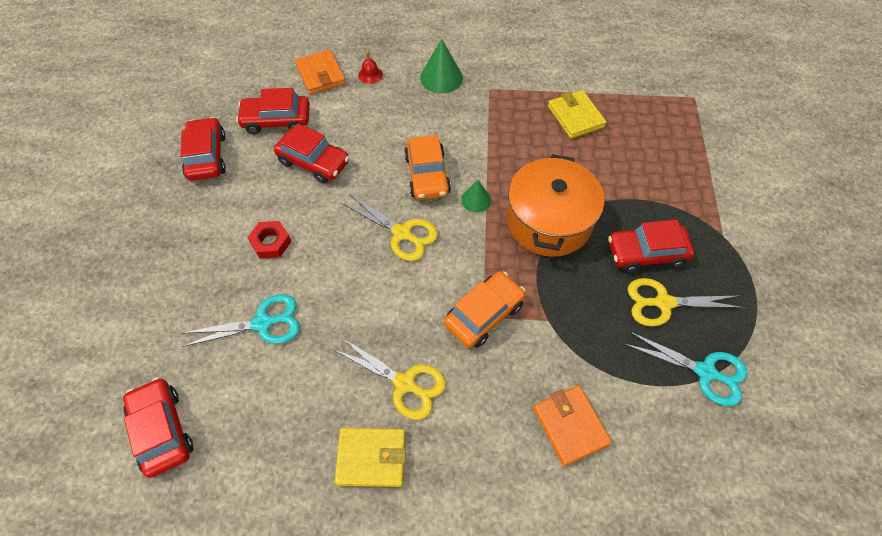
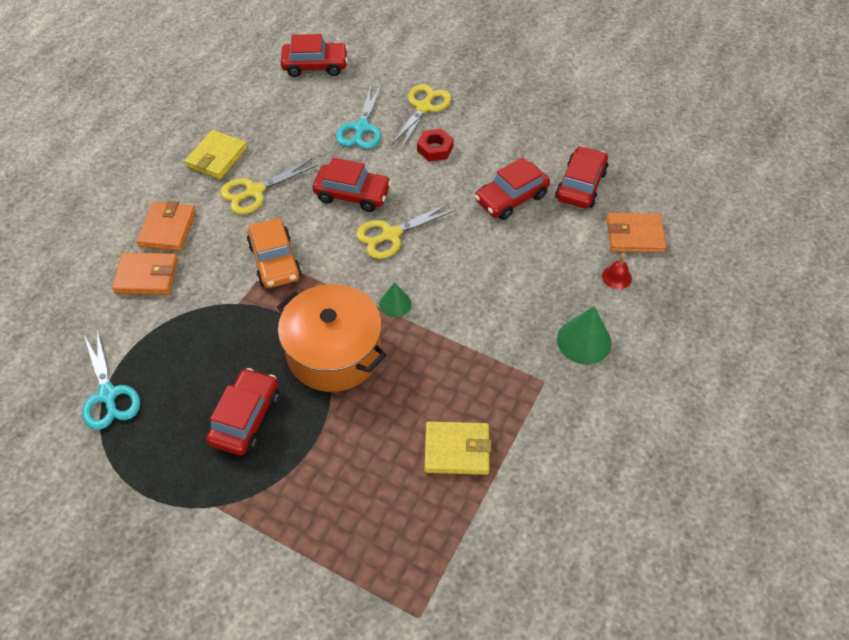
camera: 115 degrees right, 5 degrees down
(206, 156) = (557, 129): red car -> red car (352, 194)
(427, 175) = (448, 277): orange car -> none
(501, 445) = (168, 229): none -> orange wallet
(663, 303) = (189, 401): yellow scissors -> yellow scissors (424, 107)
(706, 372) = (108, 395): turquoise scissors -> turquoise scissors turned 75 degrees counterclockwise

